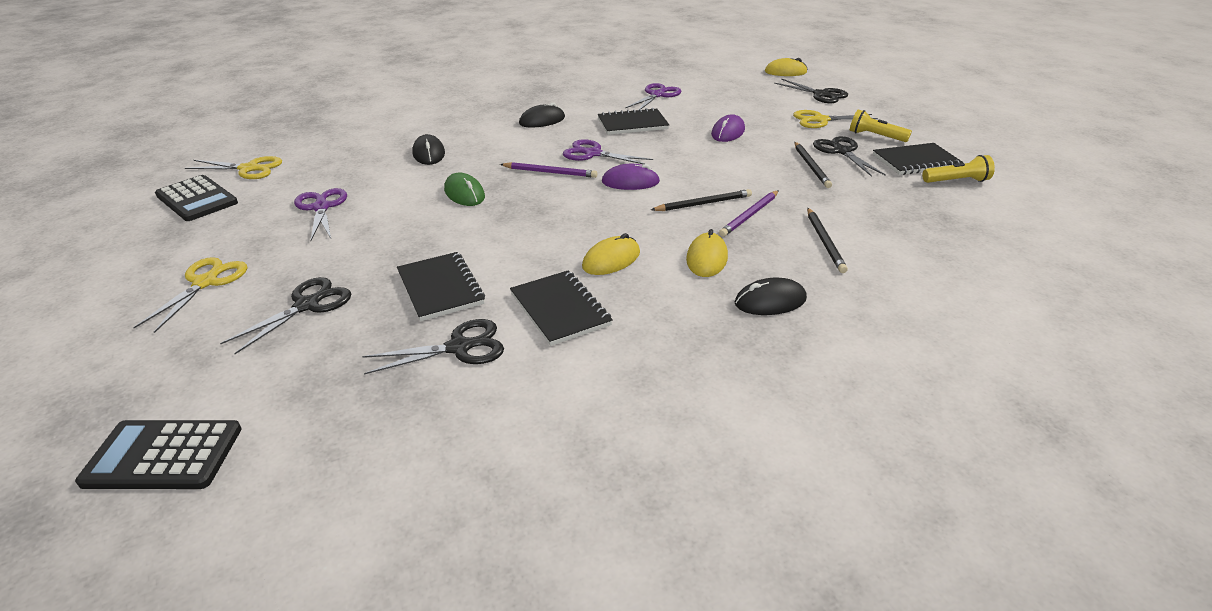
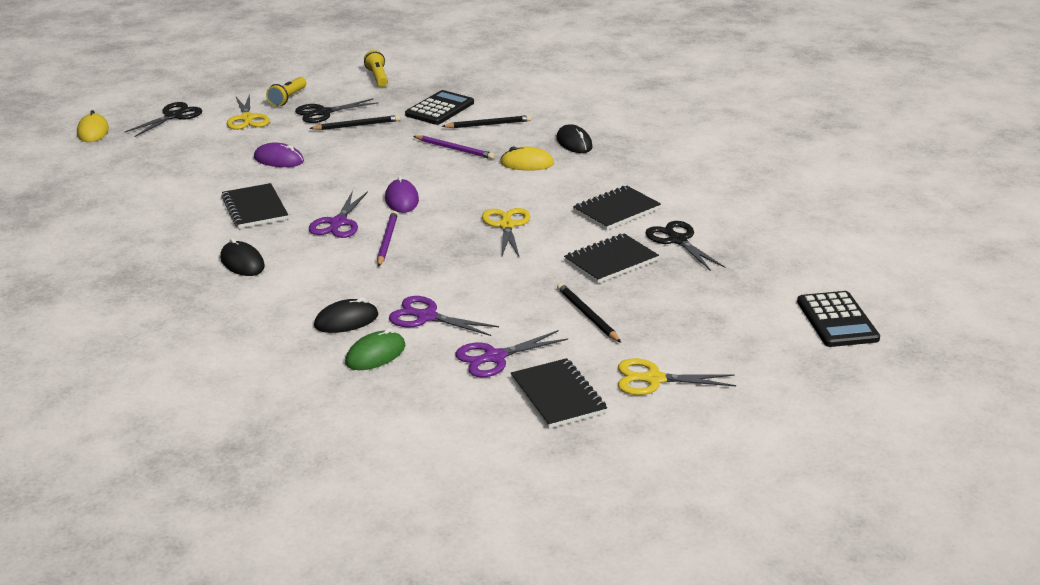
camera: 100 degrees left, 5 degrees down
(197, 199) = (497, 454): black calculator -> black calculator (439, 109)
(249, 169) = (407, 444): yellow scissors -> yellow scissors (506, 225)
(307, 305) = (661, 315): black scissors -> none
(464, 193) = (443, 279): green mouse -> green mouse (375, 354)
(611, 260) = (542, 198): yellow mouse -> none
(657, 95) = (161, 200): purple scissors -> purple scissors (426, 317)
(703, 203) = (438, 167): black pencil -> black pencil (587, 315)
(916, 161) = (342, 87): black notebook -> black notebook (558, 396)

